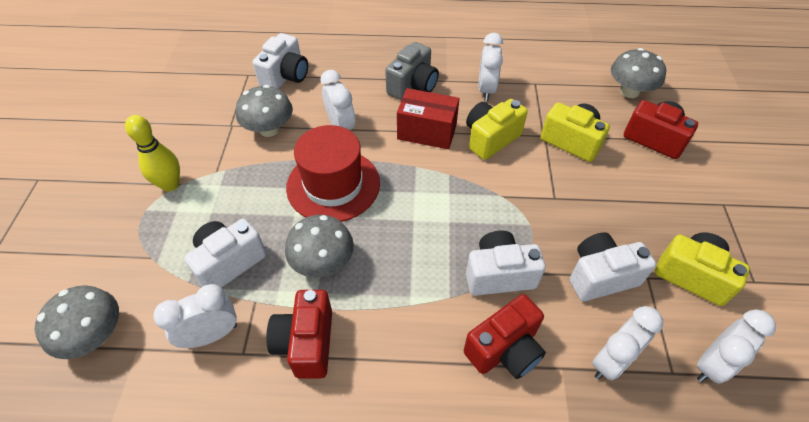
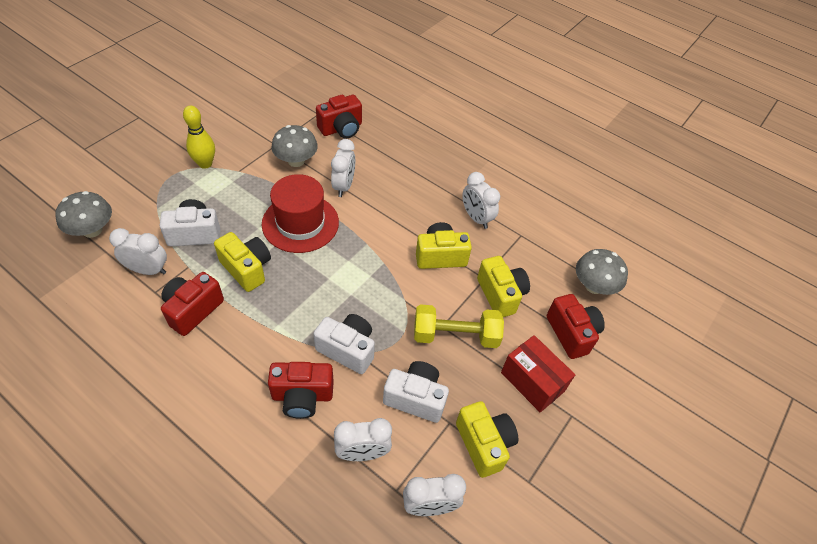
camera: 30 degrees right, 0 degrees up
(285, 76) = (341, 129): white camera -> red camera
(323, 262) = (247, 269): grey mushroom -> yellow camera
(413, 86) = (423, 184): grey camera -> none
(427, 132) = (399, 224): red box -> red box (532, 382)
(486, 89) = (476, 218): white clock -> white clock turned 75 degrees counterclockwise
(574, 199) = (455, 335): none -> yellow dumbbell

